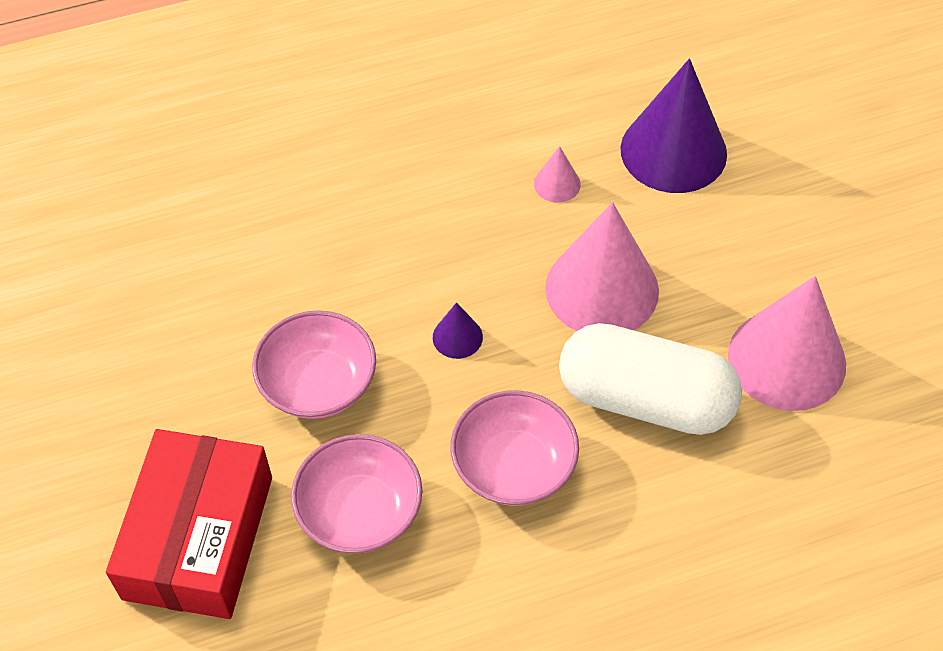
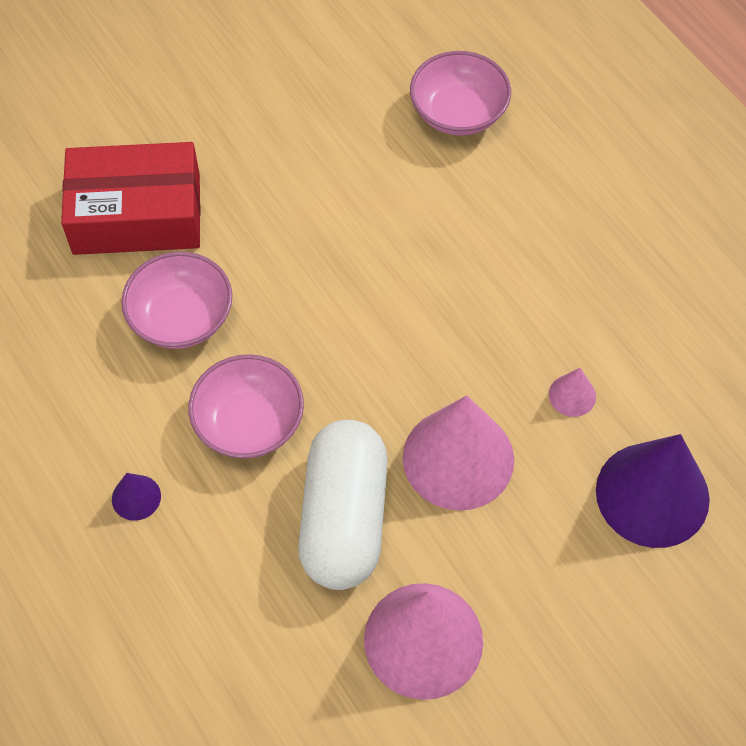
camera: 75 degrees right, 5 degrees up
(318, 384) = (295, 257): pink bowl -> pink bowl (458, 112)
(457, 337) = (370, 349): purple cone -> purple cone (136, 497)

